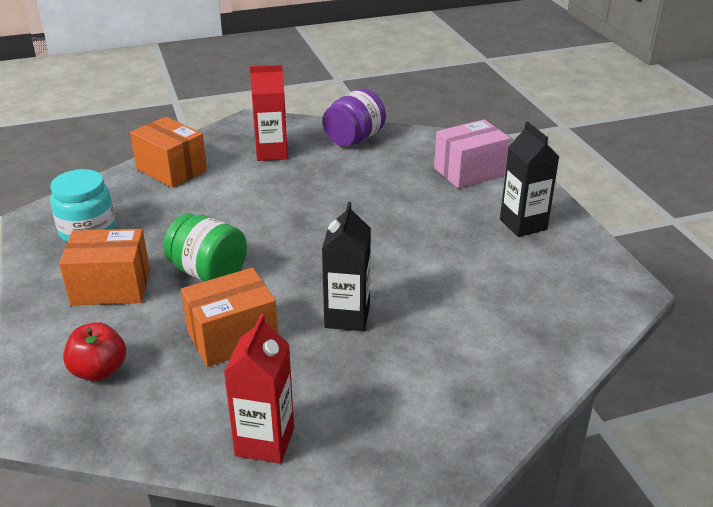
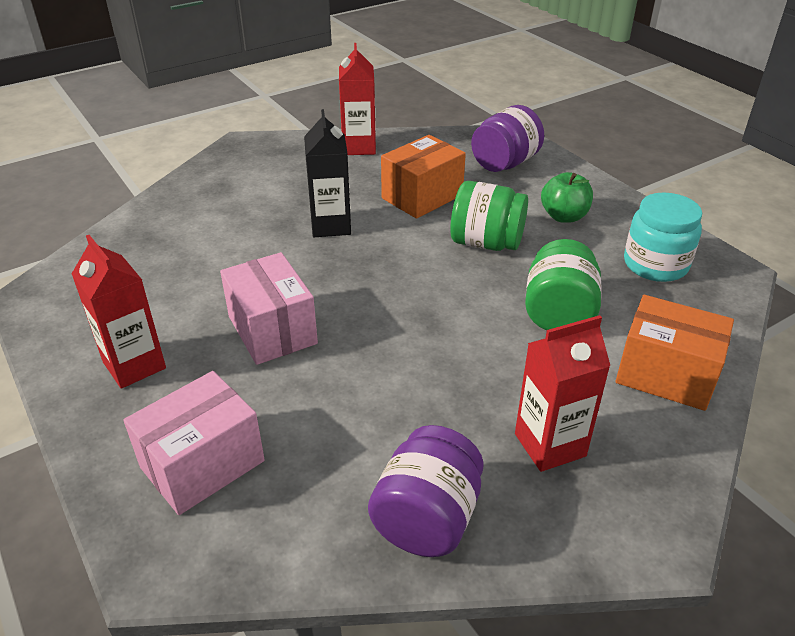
camera: 165 degrees right, 5 degrees up
(99, 371) = (505, 163): red apple -> purple jar
(111, 287) = (564, 216): orange box -> green apple
(202, 210) = (558, 313): none -> green jar
(421, 231) = (272, 330): none -> pink box
(523, 224) = (134, 365): black carton -> red carton

